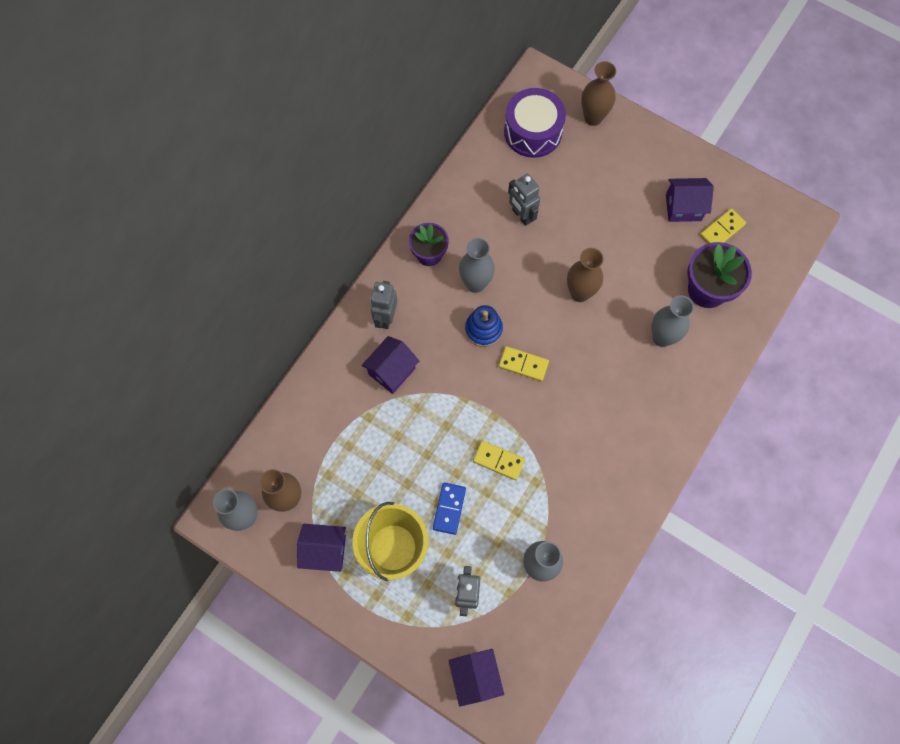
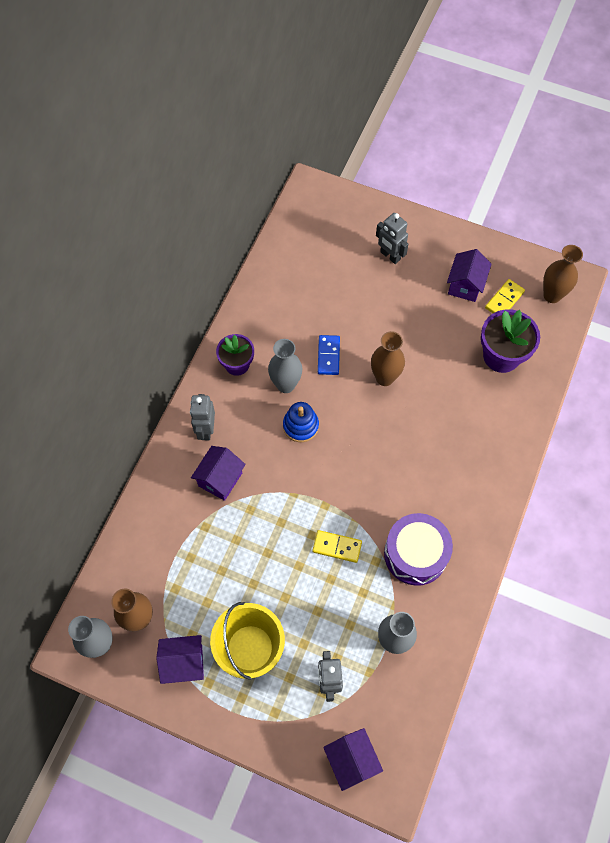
camera: 10 degrees left, 5 degrees down
(449, 509) = (298, 601): blue domino -> blue domino (328, 356)
(521, 215) = (317, 315): grey robot -> grey robot (390, 256)
(523, 364) = (344, 452): yellow domino -> none
(533, 132) = (314, 238): purple drum -> purple drum (415, 554)
(593, 118) = (367, 217): brown vase -> brown vase (552, 295)
(662, 337) = (468, 406): grey vase -> none
(683, 207) = (465, 285): purple house -> purple house turned 60 degrees counterclockwise

